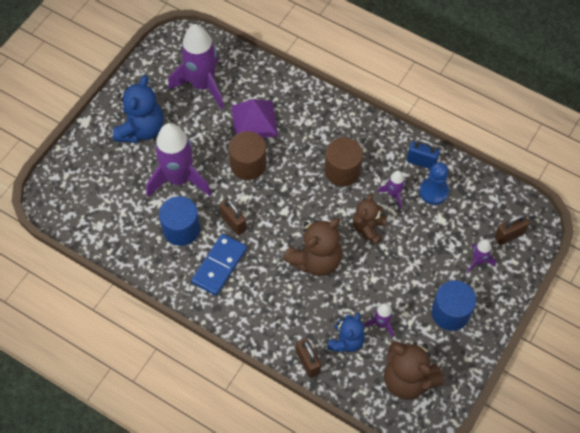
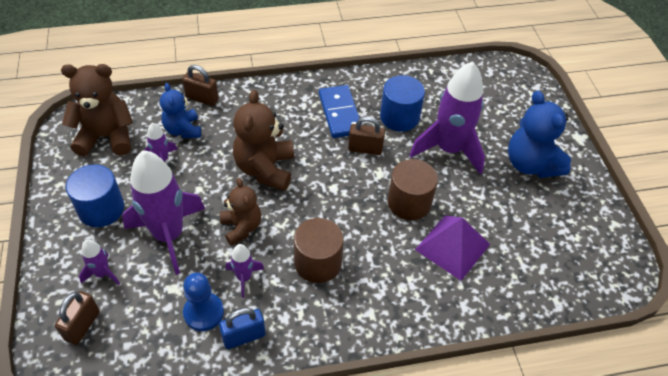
camera: 135 degrees right, 10 degrees down
(202, 85) = (539, 243): purple rocket -> purple rocket (169, 235)

